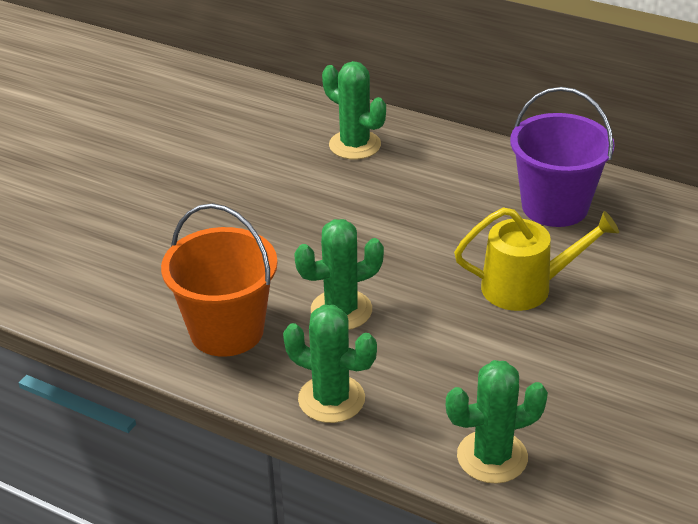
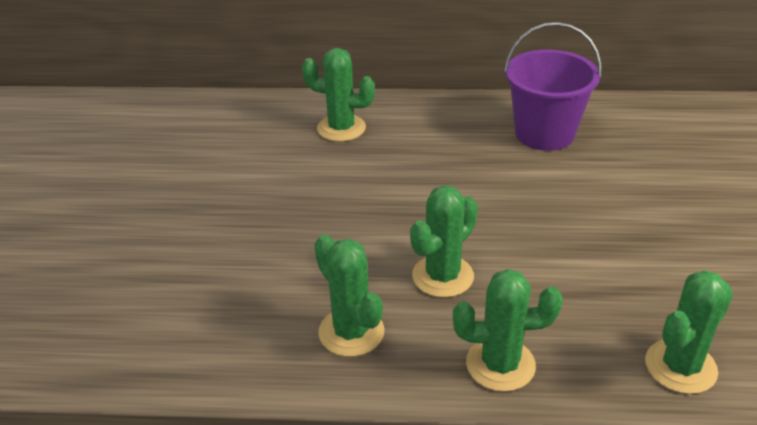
camera: 25 degrees left, 0 degrees up
(227, 330) = (351, 332): orange bucket -> green cactus
(526, 287) = (579, 205): yellow watering can -> none

